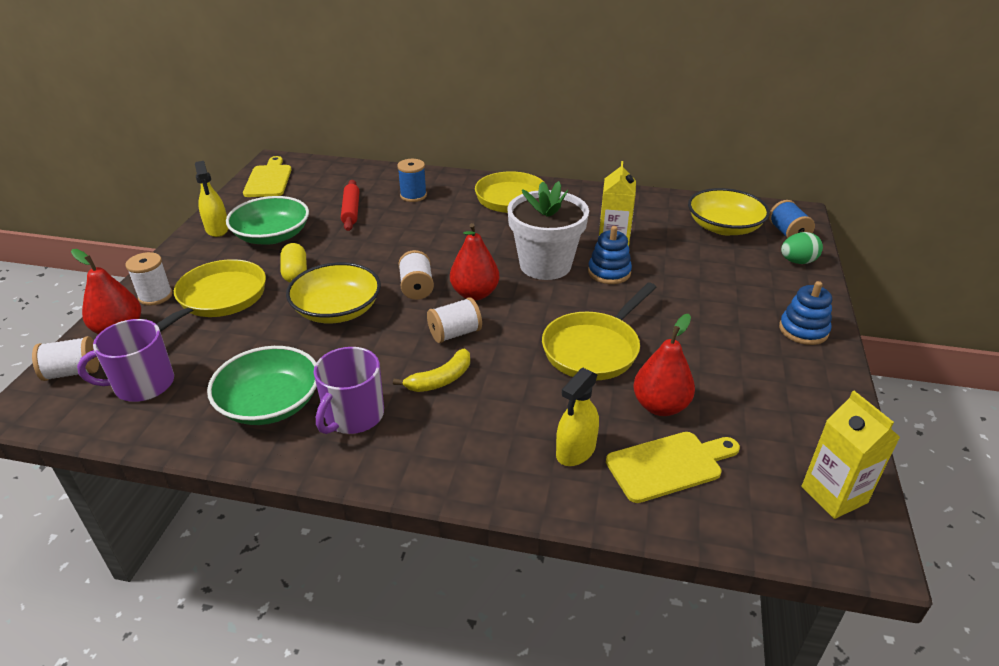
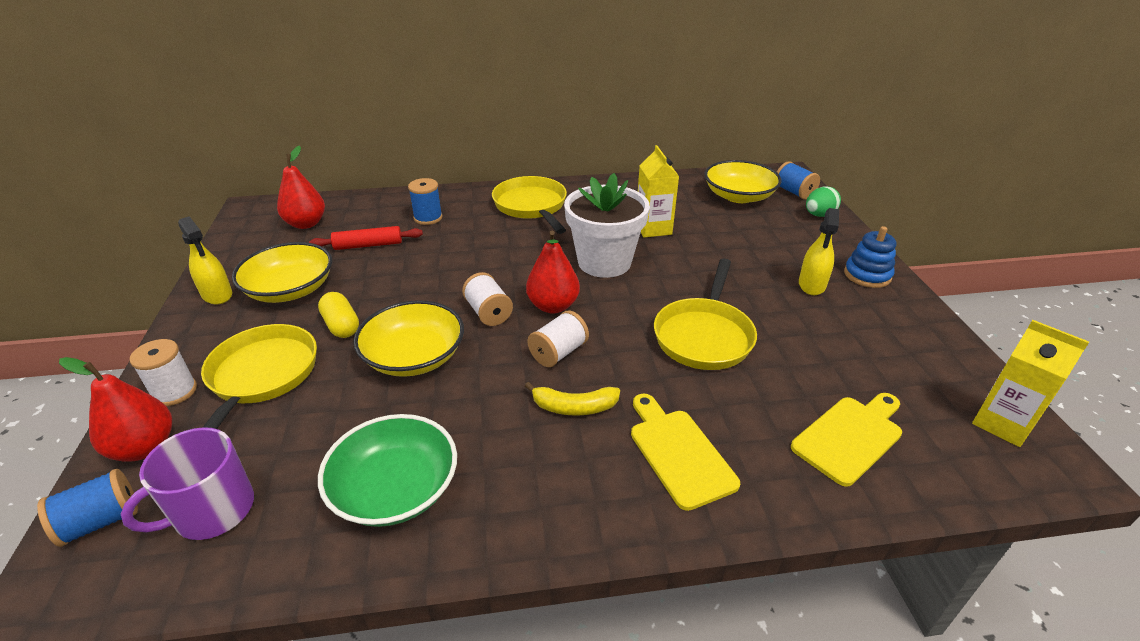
camera: 20 degrees left, 0 degrees up
(73, 372) = (101, 521): white spool -> blue spool
(268, 180) = (253, 228): yellow cutting board -> yellow cutting board (678, 453)
(272, 236) = (290, 289): green bowl -> yellow bowl
(351, 211) = (368, 245): red rolling pin -> red rolling pin turned 75 degrees counterclockwise
(353, 416) = (503, 476): purple mug -> none
(440, 379) = (574, 407): yellow banana -> yellow banana turned 60 degrees clockwise
(575, 451) = (757, 447): yellow spray bottle -> yellow spray bottle (812, 285)
(609, 272) = (668, 257): blue stacking toy -> none
(660, 406) = (801, 378): red pear -> red pear (306, 224)

